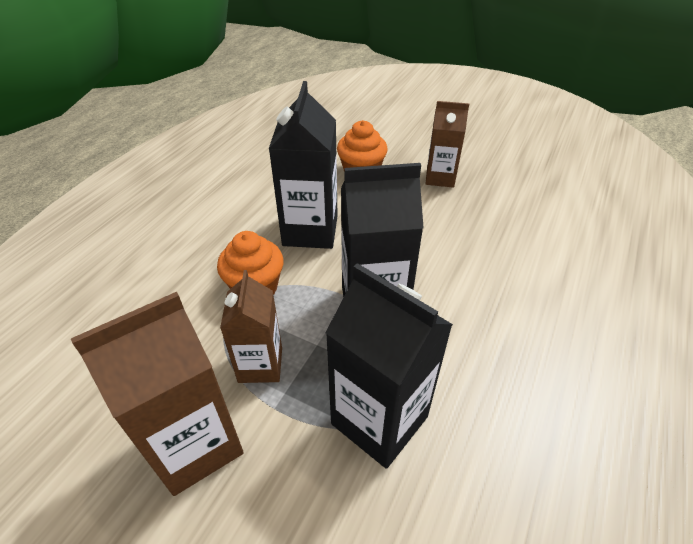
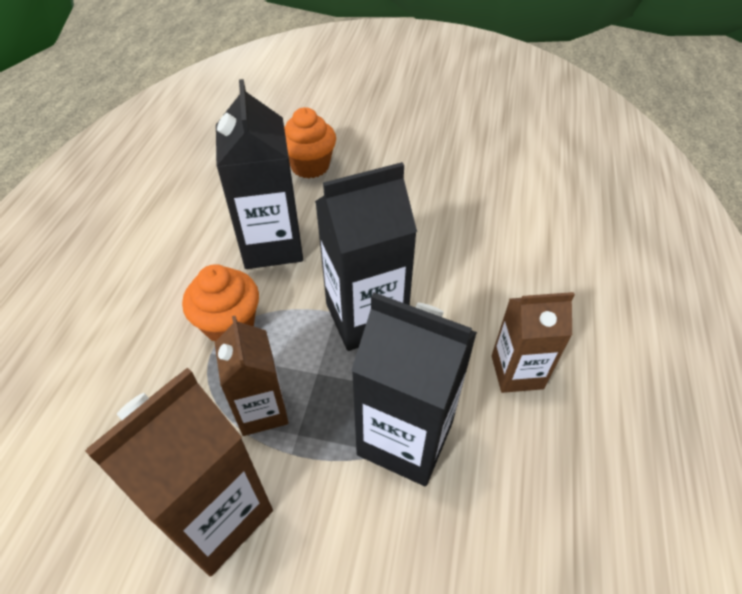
camera: 15 degrees left, 5 degrees up
(440, 178) = (397, 157): brown carton -> brown carton (517, 372)

